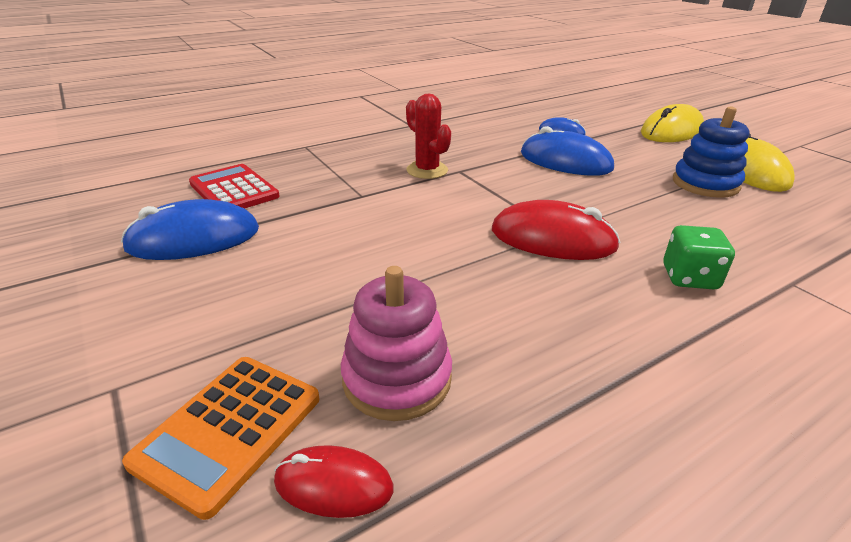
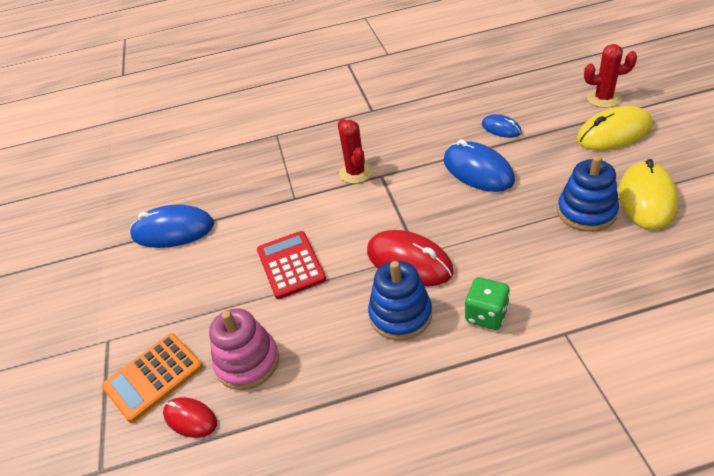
camera: 25 degrees right, 10 degrees up
(234, 190) = (211, 183): red calculator -> red calculator (291, 265)
(585, 291) = (400, 315): none -> blue stacking toy
(639, 111) = (603, 99): none -> red cactus

